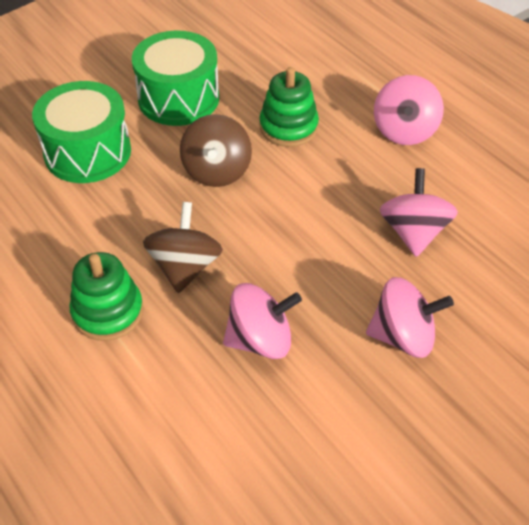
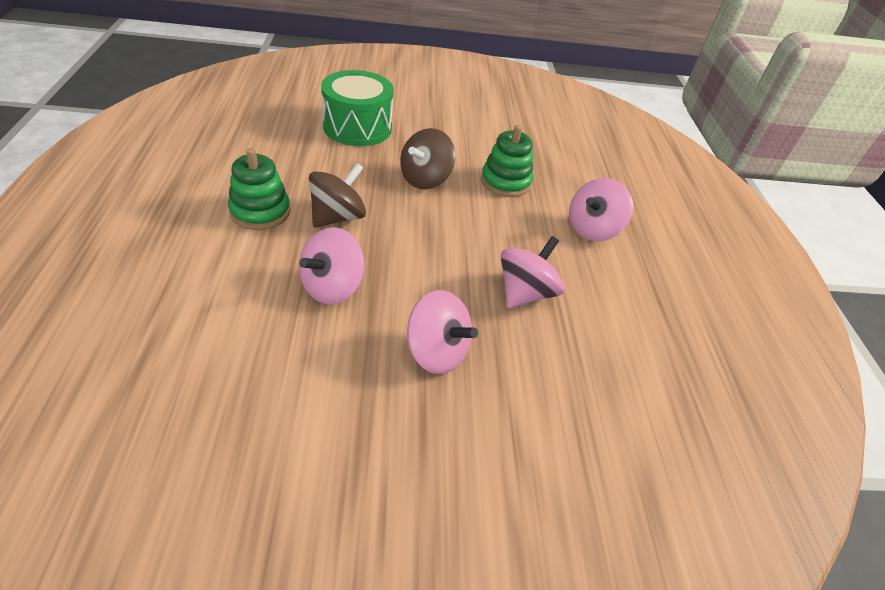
camera: 30 degrees right, 5 degrees down
(178, 98) = (449, 130): green drum -> none
(260, 340) = (332, 287): pink spinning top -> pink spinning top turned 105 degrees clockwise

